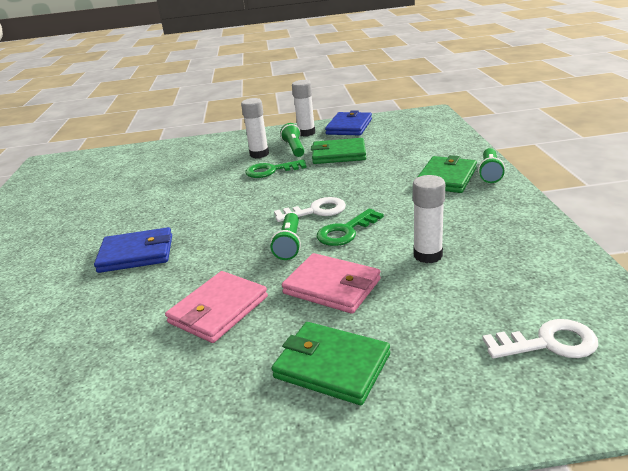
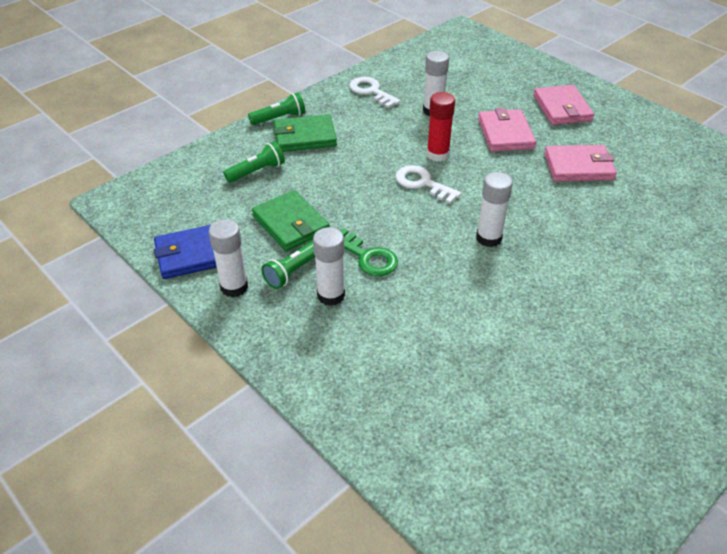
camera: 130 degrees left, 15 degrees up
(136, 253) = (585, 252): blue wallet -> none
(217, 217) = (488, 238): none -> white glue stick
(289, 244) = (482, 173): green flashlight -> green flashlight (257, 171)
(331, 366) = (562, 108): green wallet -> pink wallet
(346, 231) = (437, 154): green key -> red glue stick
(547, 343) = (472, 60): white key -> white key (371, 91)

